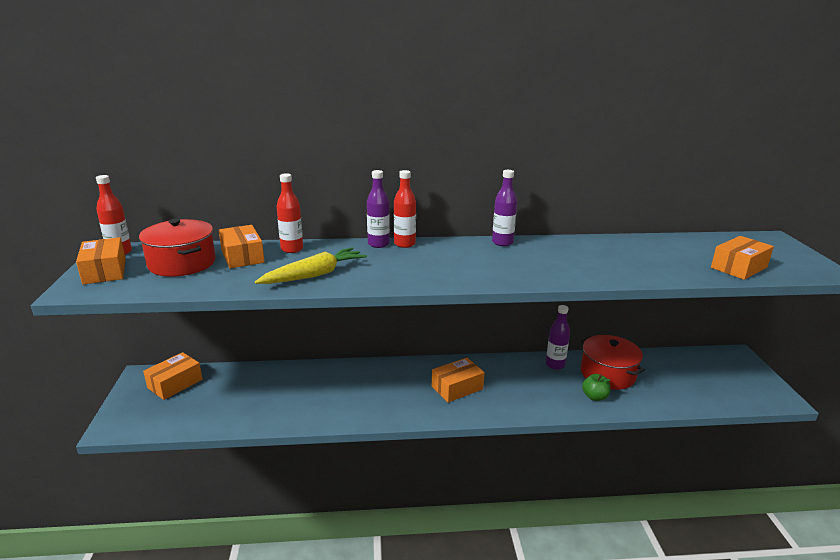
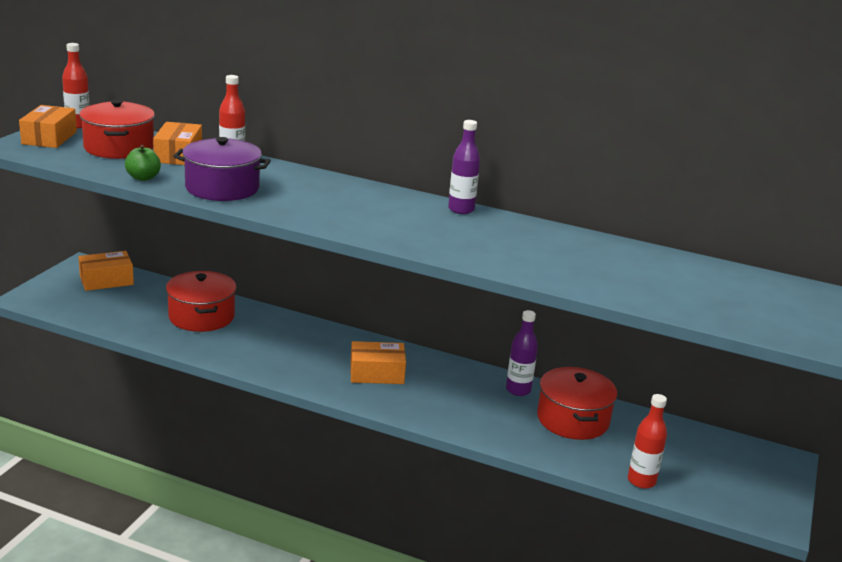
camera: 25 degrees right, 0 degrees up
(285, 388) = (201, 316): none -> red pot
(314, 275) = (222, 188): yellow carrot -> purple pot
(378, 244) = (323, 177): purple bottle -> none
(404, 244) = (351, 184): red bottle -> red bottle (641, 481)
(594, 397) = (525, 434): green apple -> green apple (143, 178)
(739, 267) = (710, 308): orange box -> none

